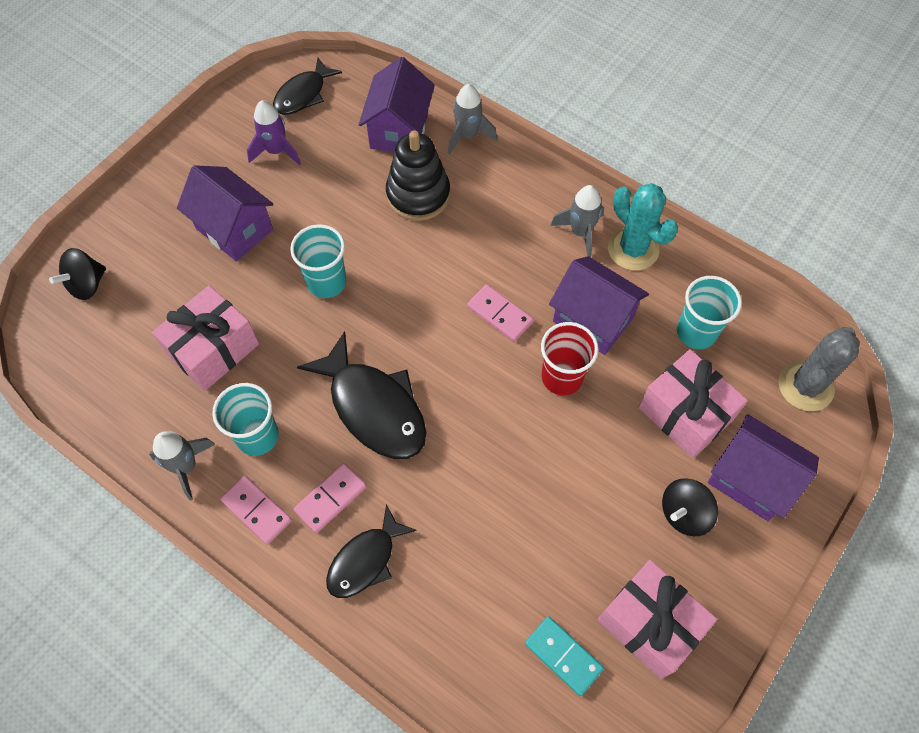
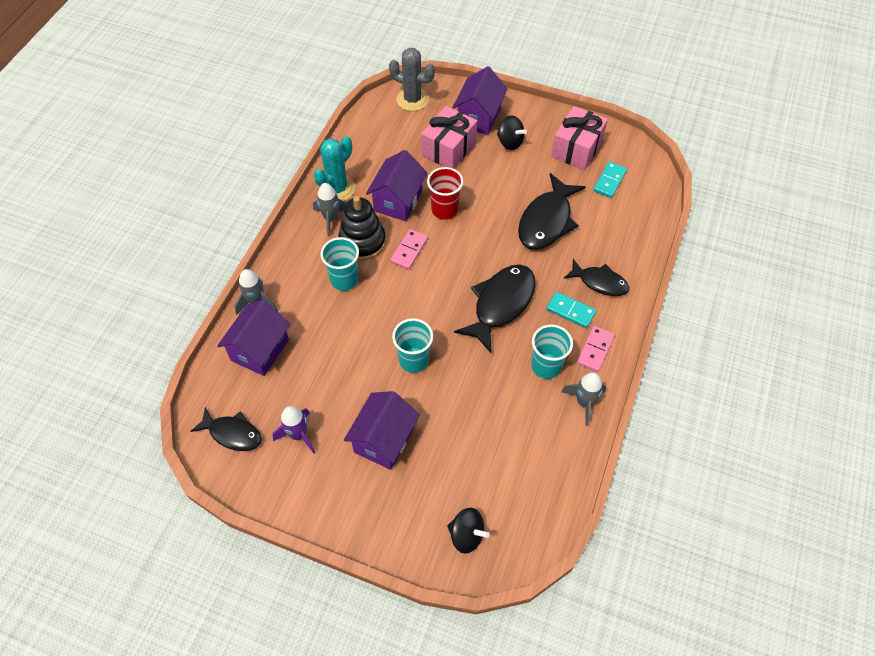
camera: 105 degrees left, 5 degrees down
(213, 349) = (492, 417): pink gift -> none
(331, 499) = (570, 311): pink domino -> turquoise domino
(399, 130) = (260, 350): purple house -> purple house turned 60 degrees counterclockwise
(418, 195) = (321, 321): black stacking toy -> black stacking toy (362, 242)
(503, 519) = (547, 221): none -> black fish
(696, 332) = (391, 150): turquoise cup -> turquoise cup (344, 279)

